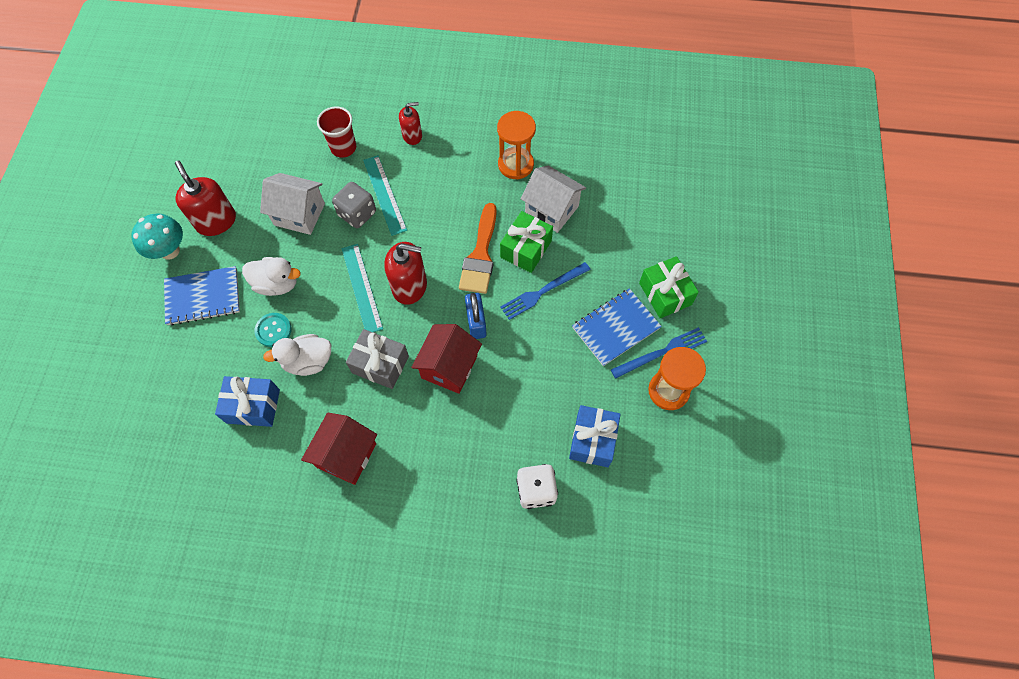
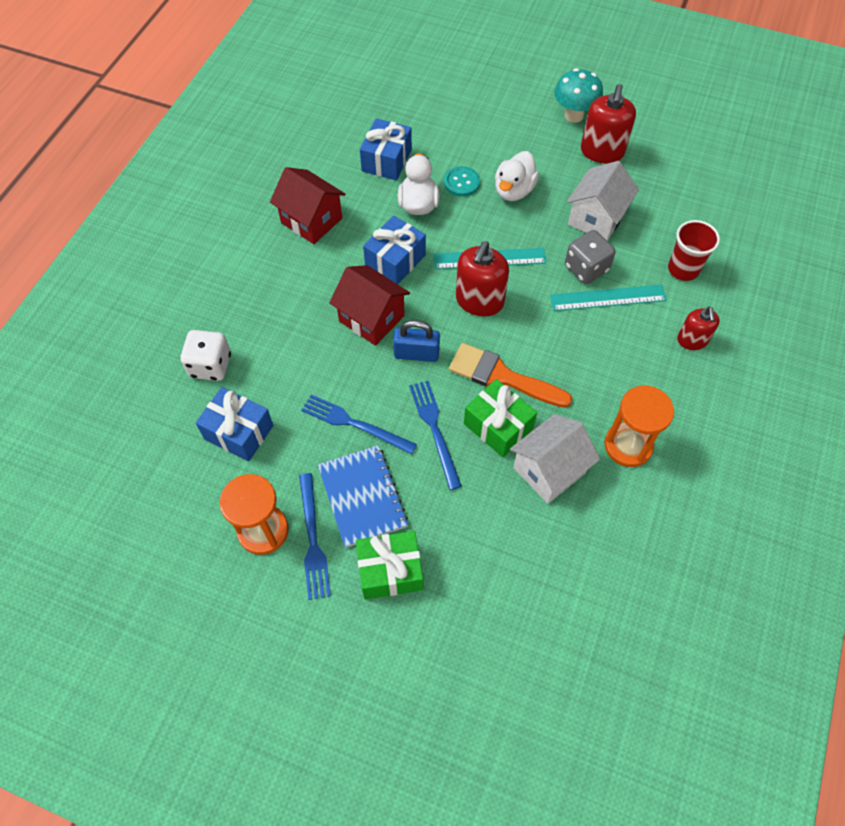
camera: 105 degrees right, 5 degrees down
(203, 297) = (514, 135): blue notebook -> none
(216, 221) = (602, 151): red soap dispenser -> red soap dispenser turned 120 degrees clockwise
(380, 364) = (395, 260): grey gift -> blue gift
(556, 351) = (354, 424): none -> blue fork

